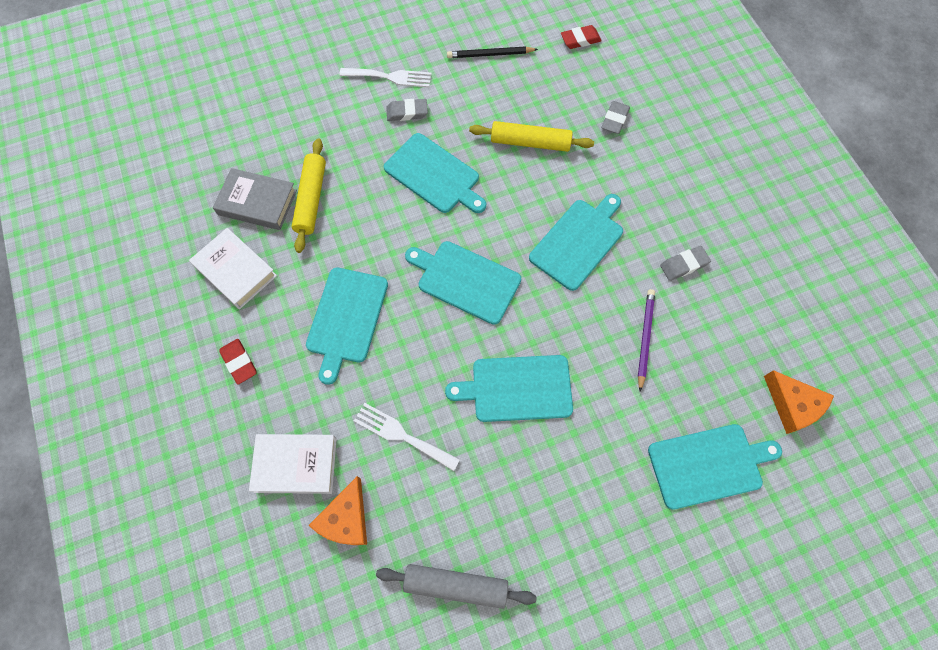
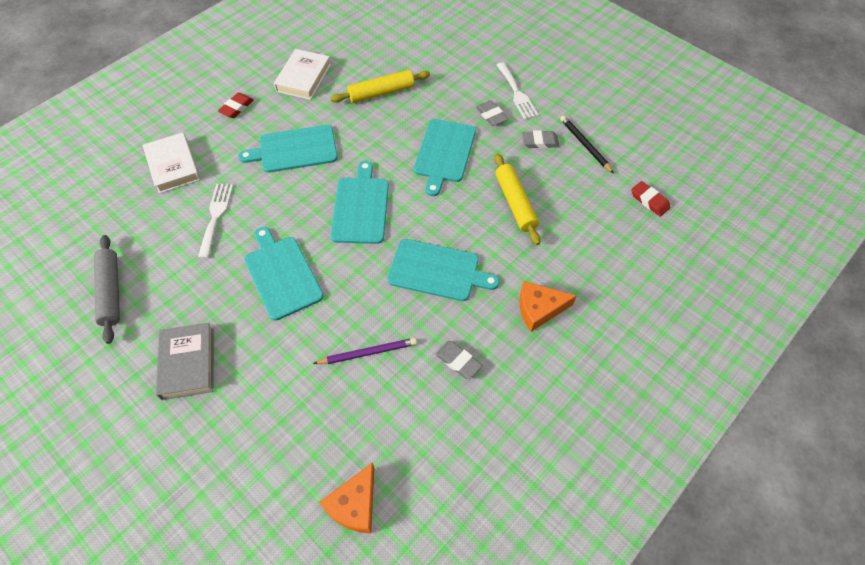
camera: 65 degrees right, 10 degrees down
(257, 202) = (362, 67): grey book -> grey book (188, 363)
(346, 519) = (143, 208): orange cheese -> orange cheese (539, 309)
(614, 120) = (580, 256): grey eraser -> grey eraser (540, 142)
(708, 465) = (266, 444): turquoise cutting board -> none

